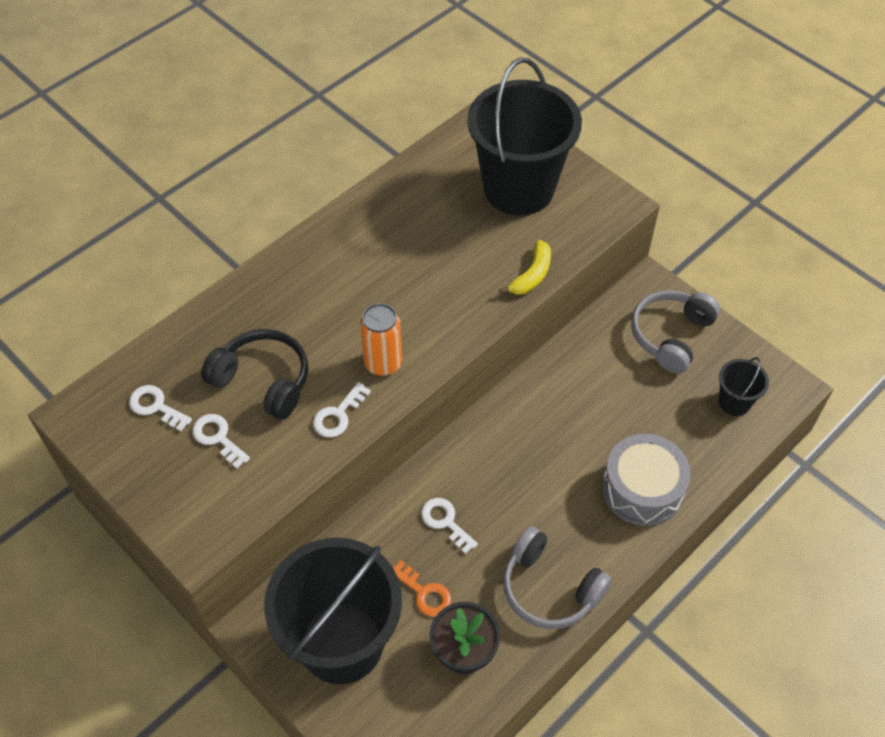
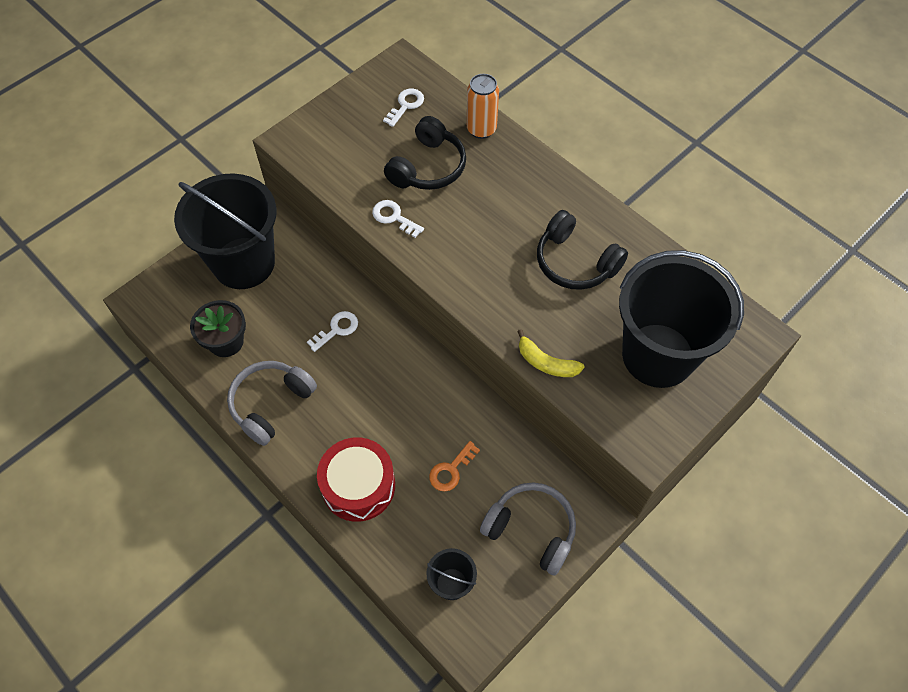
camera: 90 degrees right, 5 degrees up
(218, 438) = (376, 144): white key -> none
(383, 363) = (444, 246): orange can -> orange can (481, 129)
(408, 246) = (575, 262): none -> black headphones
(424, 593) = (277, 315): orange key -> orange key (451, 470)
(642, 489) = (358, 485): grey drum -> red drum

